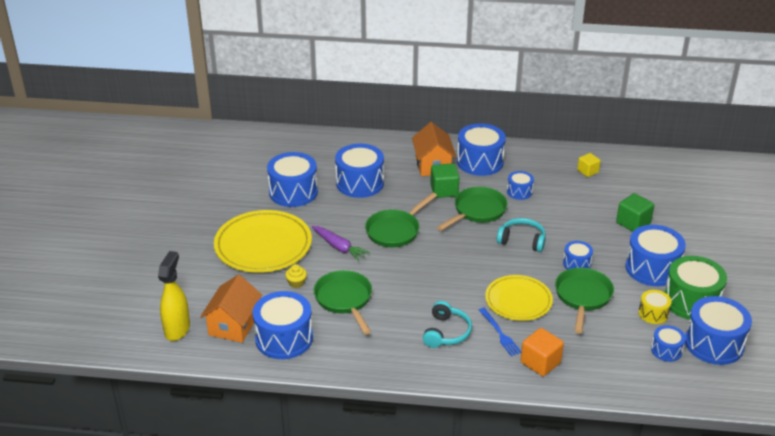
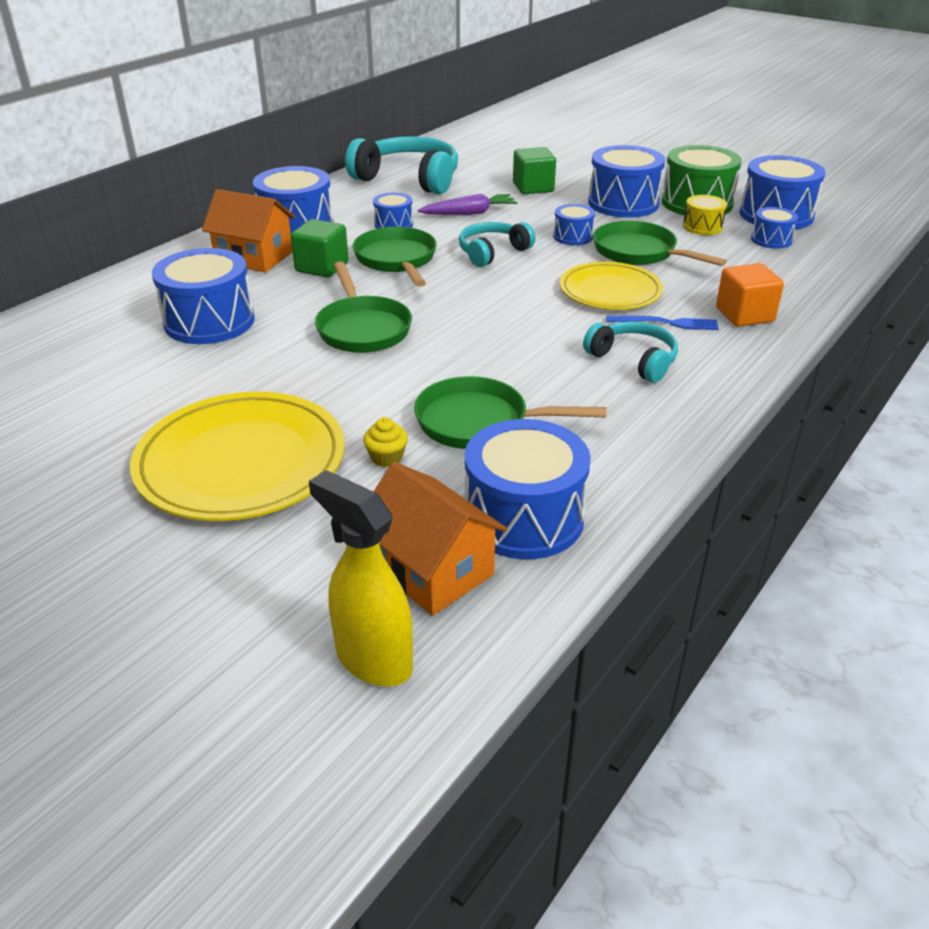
camera: 60 degrees left, 0 degrees up
(293, 192) = (140, 386): blue drum -> none
(339, 247) = (342, 387): purple carrot -> purple carrot (469, 213)
(587, 171) = (408, 179): yellow cube -> turquoise headphones

